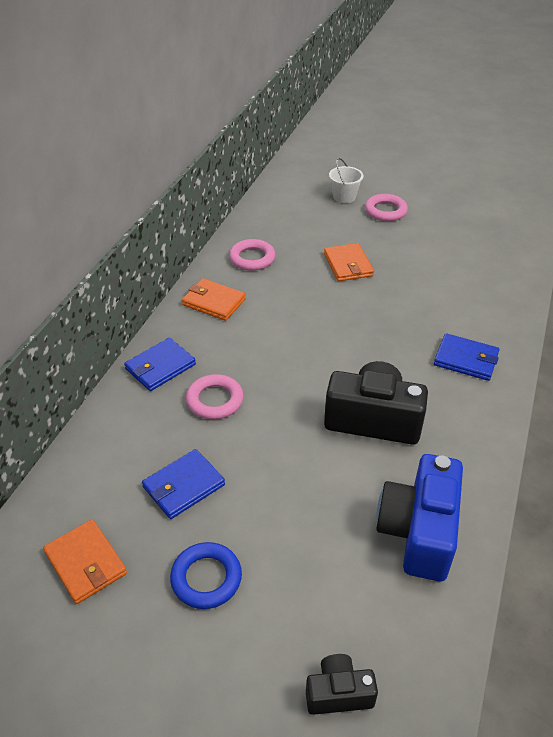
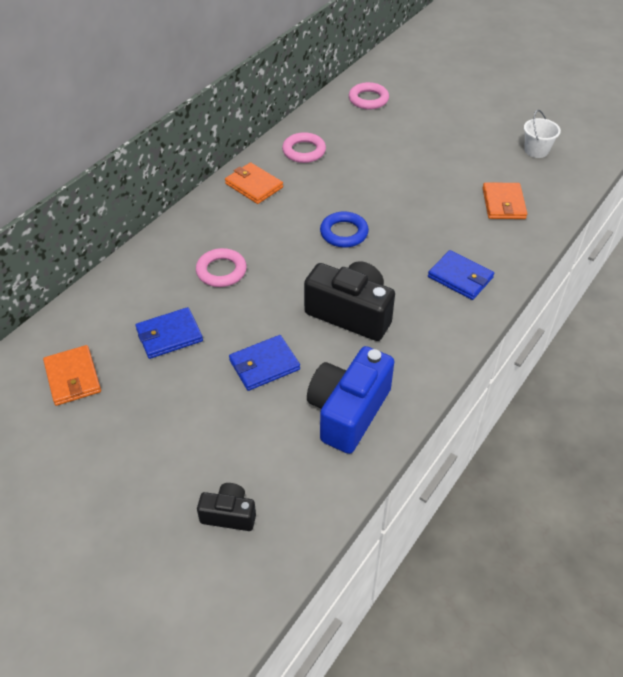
camera: 15 degrees right, 5 degrees up
(160, 367) = (186, 234): blue wallet -> blue wallet (264, 365)
(206, 578) = (160, 409): blue ring -> blue ring (344, 233)
(344, 197) = (416, 105): white bucket -> white bucket (536, 150)
(348, 265) = (390, 171): orange wallet -> orange wallet (503, 203)
(385, 211) = (450, 125): pink ring -> pink ring (368, 99)

